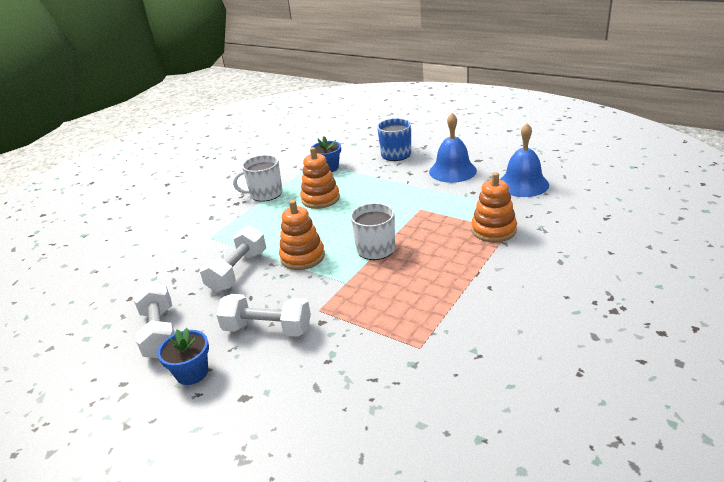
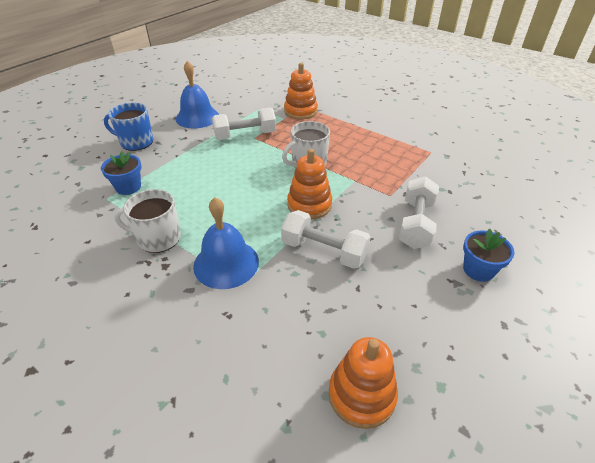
camera: 90 degrees left, 10 degrees up
(160, 333) = (426, 305): white dumbbell -> white dumbbell (245, 135)
(265, 194) = (158, 238): white mug -> white mug turned 105 degrees clockwise
(320, 199) = (200, 193): orange stacking toy -> orange stacking toy (361, 395)
(523, 184) = (241, 93): blue bell -> blue bell (226, 263)

